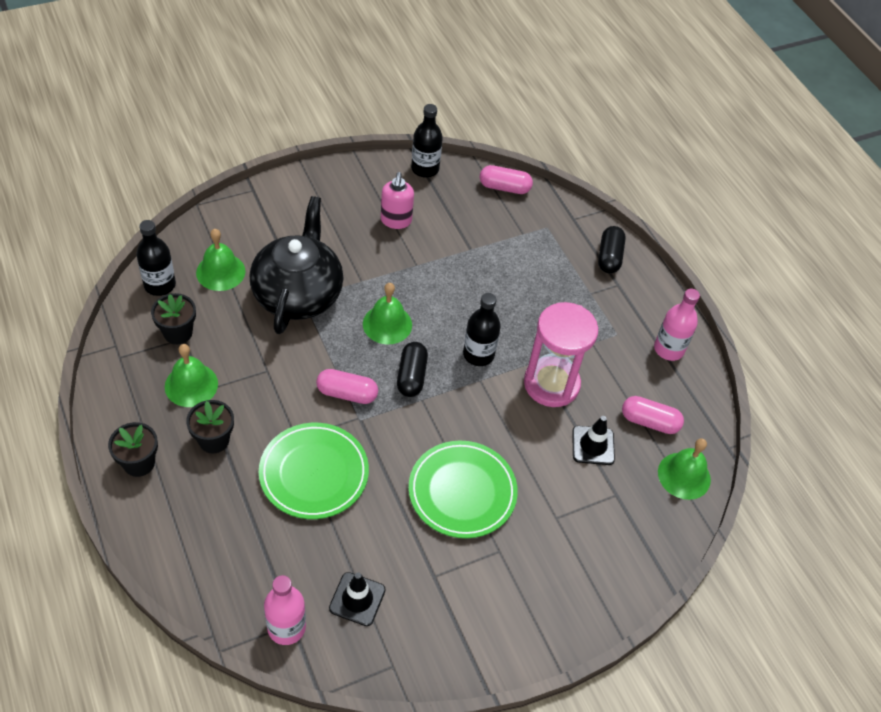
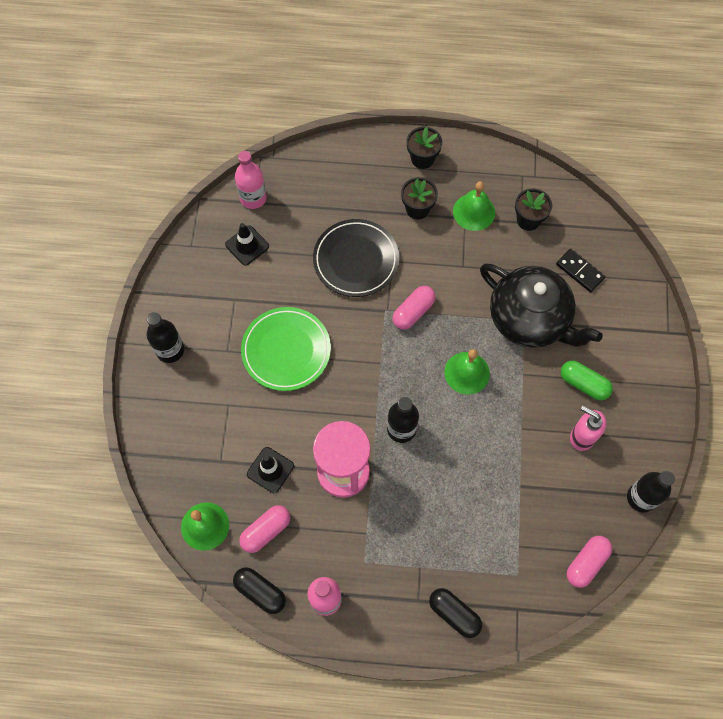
camera: 125 degrees right, 15 degrees up
(160, 285) = (583, 224): black bottle -> black bottle (170, 350)
(220, 272) = (579, 271): green bell -> black domino
(314, 473) = (356, 260): green plate -> black plate
(343, 234) = (583, 384): none -> green capsule
(411, 376) = (406, 366): black capsule -> black capsule (260, 592)

